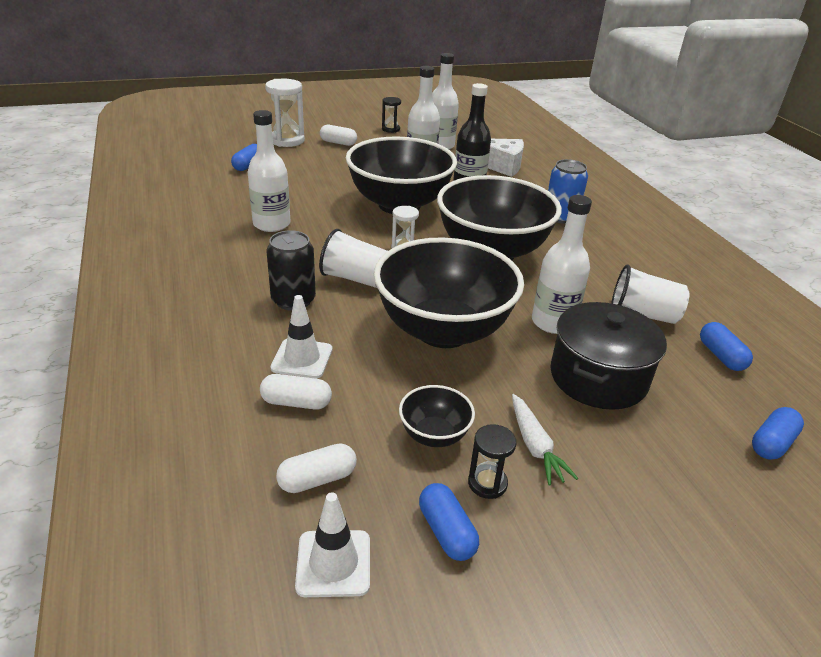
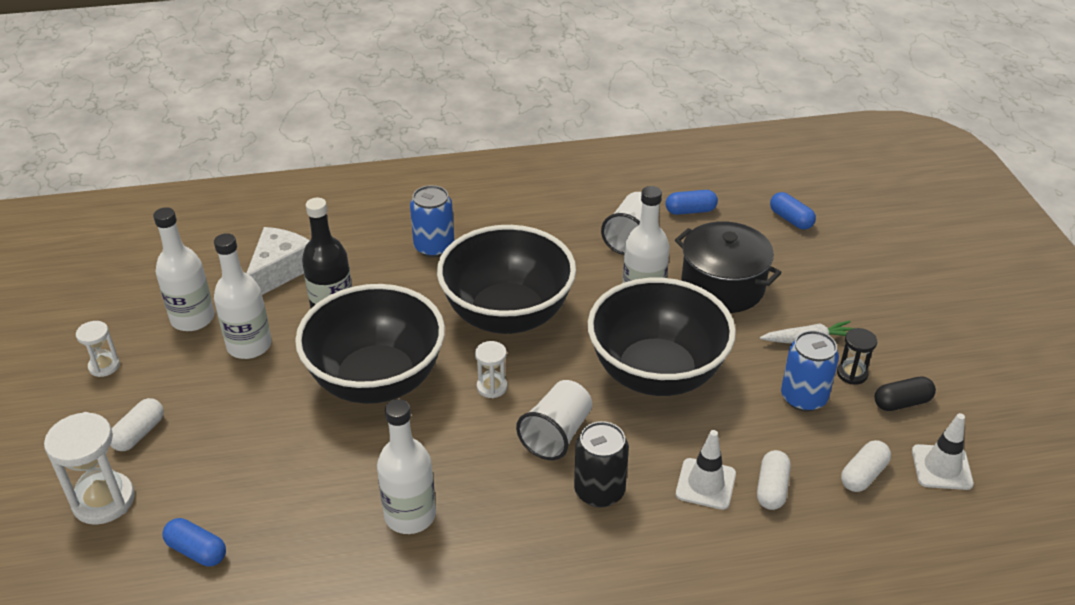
camera: 80 degrees left, 5 degrees up
(317, 479) = (863, 475): white capsule -> white capsule turned 60 degrees clockwise
(390, 129) = (104, 366): black hourglass -> white hourglass
(434, 435) = (803, 397): black bowl -> blue can
(446, 532) = (902, 402): blue capsule -> black capsule

